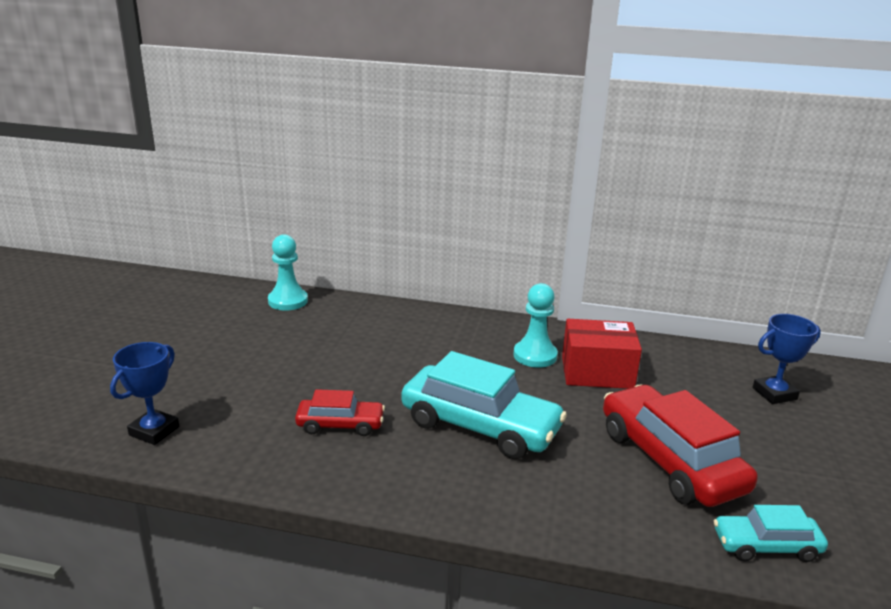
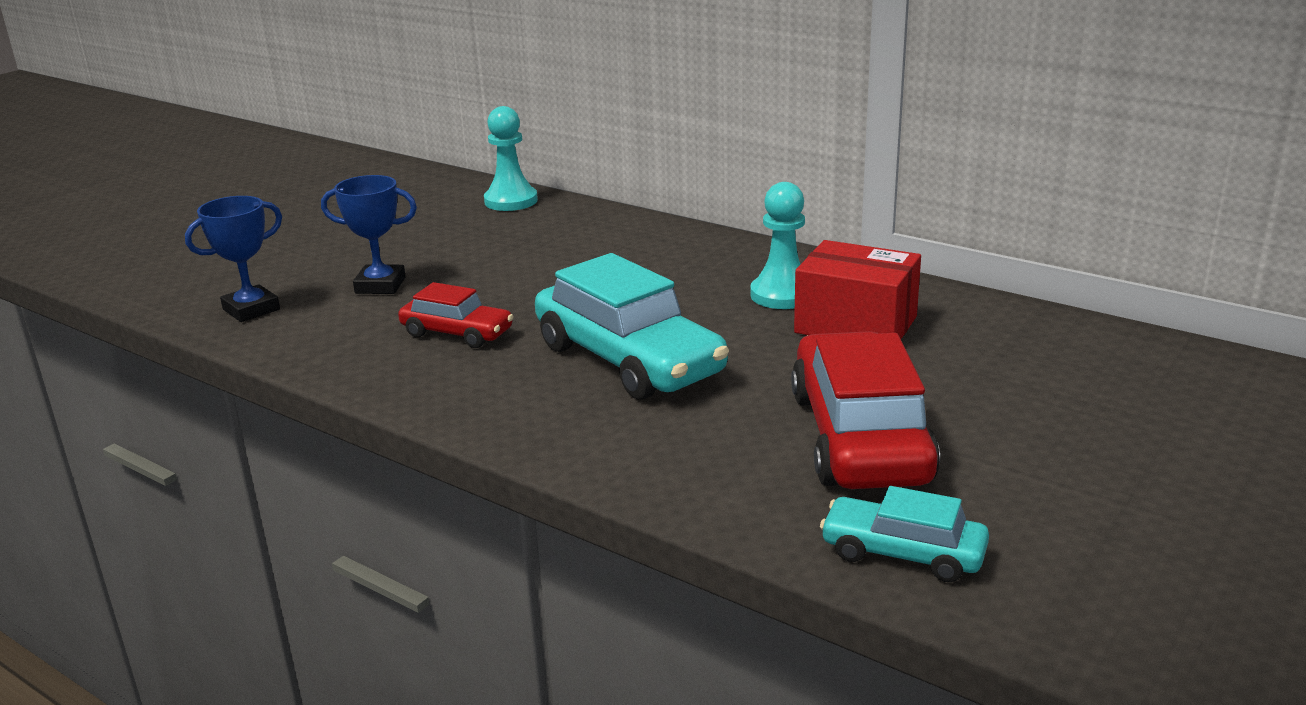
camera: 25 degrees right, 0 degrees up
(774, 393) = (1121, 387): blue trophy -> blue trophy (380, 285)

